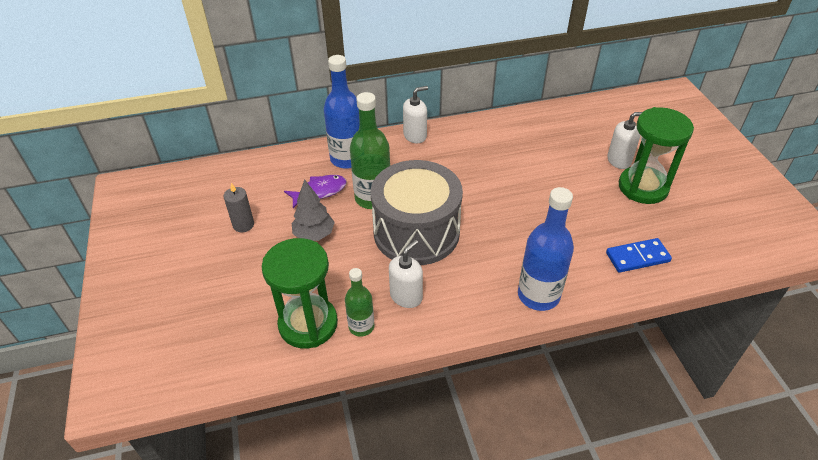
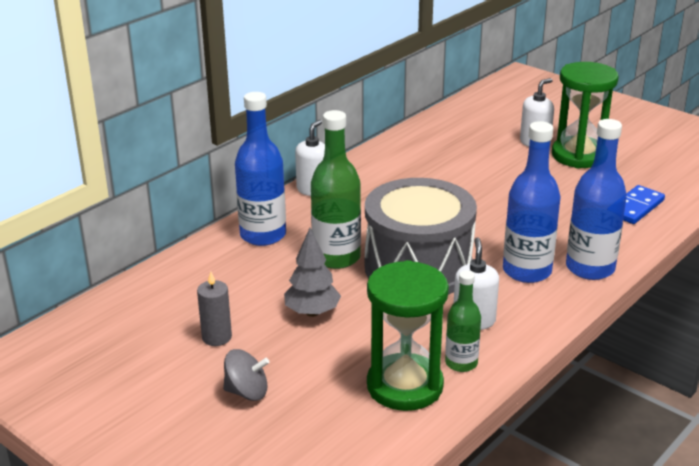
camera: 35 degrees left, 15 degrees down
(218, 275) = (247, 392): none -> grey spinning top
(320, 191) = (269, 274): purple fish -> none
(488, 274) = (527, 271): none -> blue bottle

